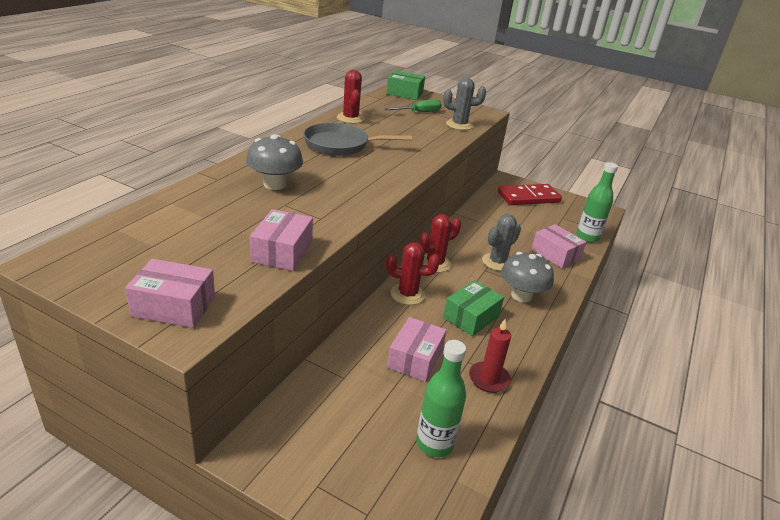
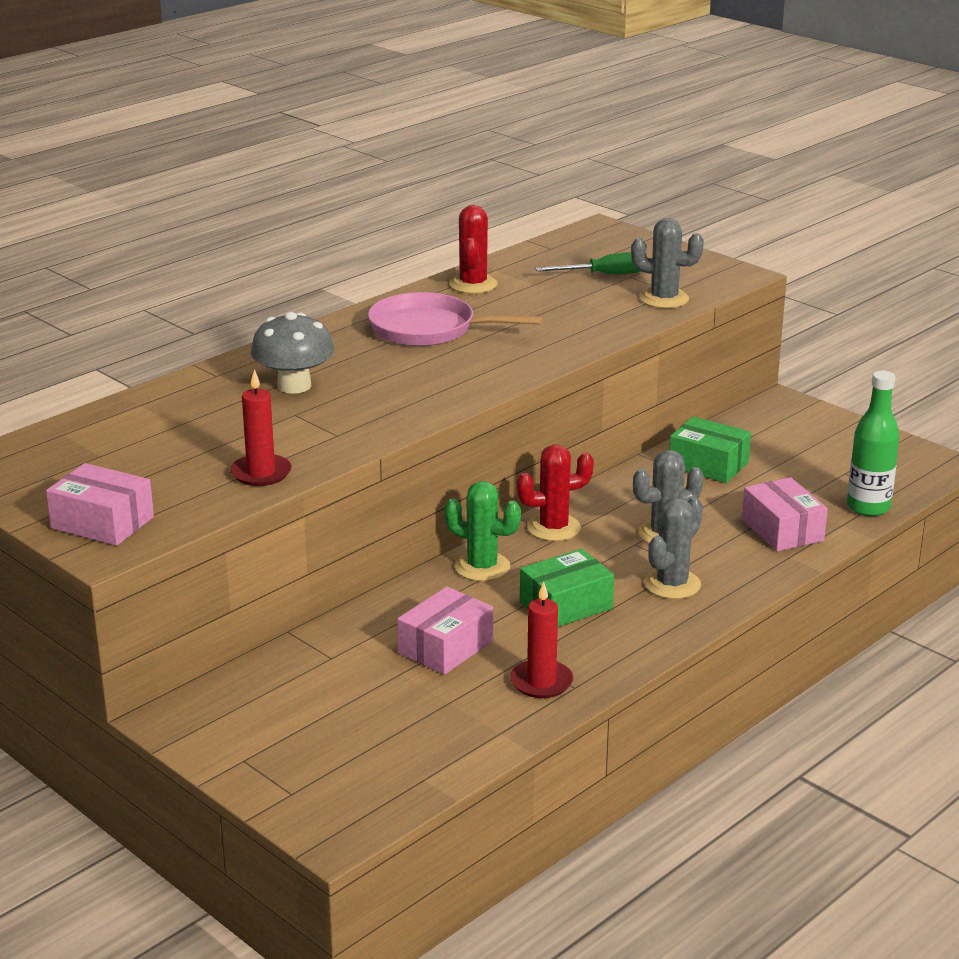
camera: 20 degrees right, 5 degrees down
(282, 252) = (261, 473): pink box -> red candle
(341, 145) = (429, 329): grey pan -> pink pan
(404, 93) = (603, 238): green box -> green box (708, 465)
(407, 294) = (482, 567): red cactus -> green cactus
(434, 443) = (416, 740): green bottle -> none
(521, 296) = (672, 584): grey mushroom -> grey cactus
(528, 197) = (803, 435): red domino -> none

